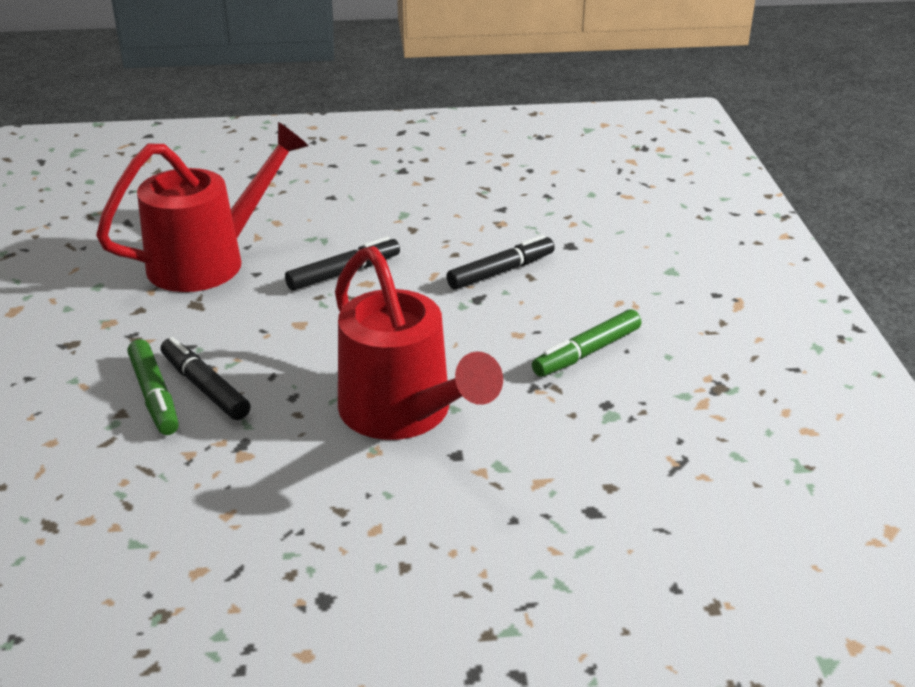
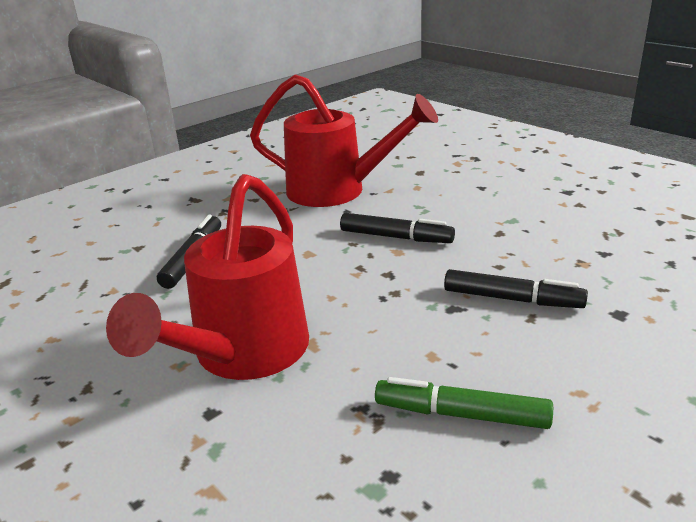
camera: 55 degrees right, 5 degrees down
(154, 395) = (167, 247): green marker -> none

